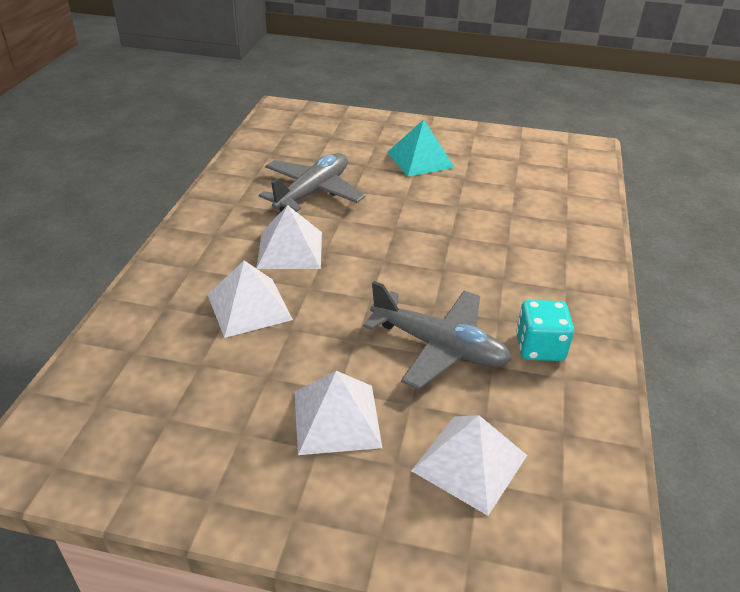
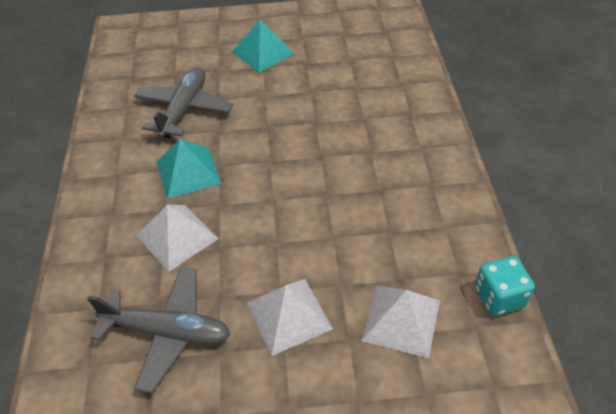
camera: 15 degrees left, 10 degrees up
(290, 249) = (188, 172): white pyramid -> turquoise pyramid
(439, 346) = (343, 228): grey plane -> grey plane (168, 332)
(539, 347) = (418, 206): turquoise dice -> turquoise dice (499, 297)

